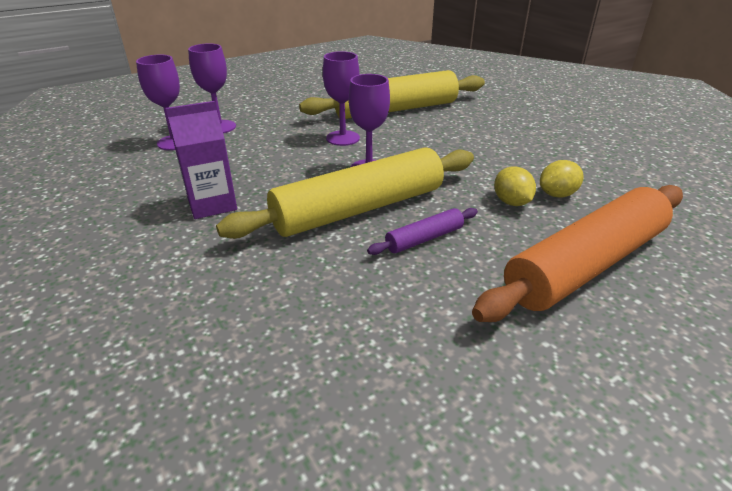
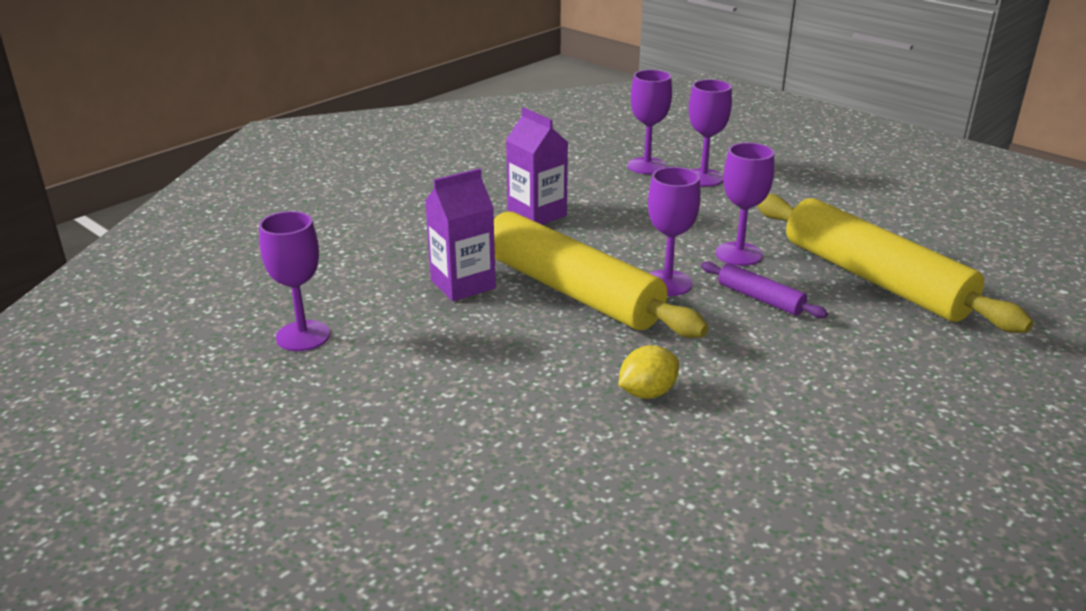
camera: 75 degrees right, 5 degrees down
(318, 264) = (463, 284): none -> purple carton
(375, 403) = (303, 336): none -> purple goblet
(424, 238) = (532, 336): purple rolling pin -> purple rolling pin (760, 298)
(557, 194) = (694, 432): yellow lemon -> none
(586, 265) = (527, 451): orange rolling pin -> none

